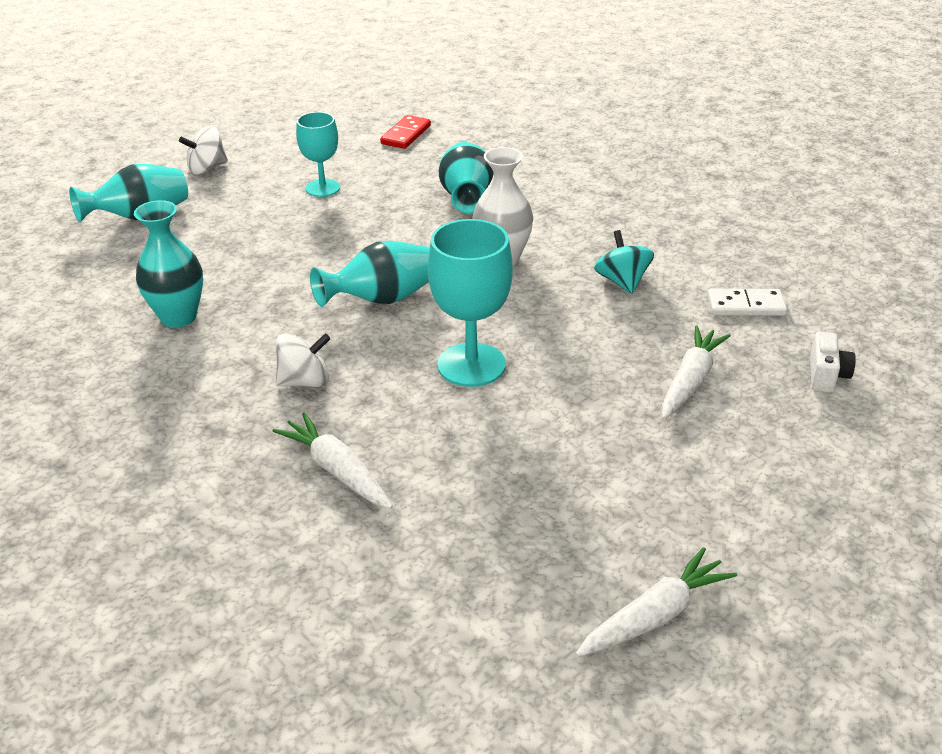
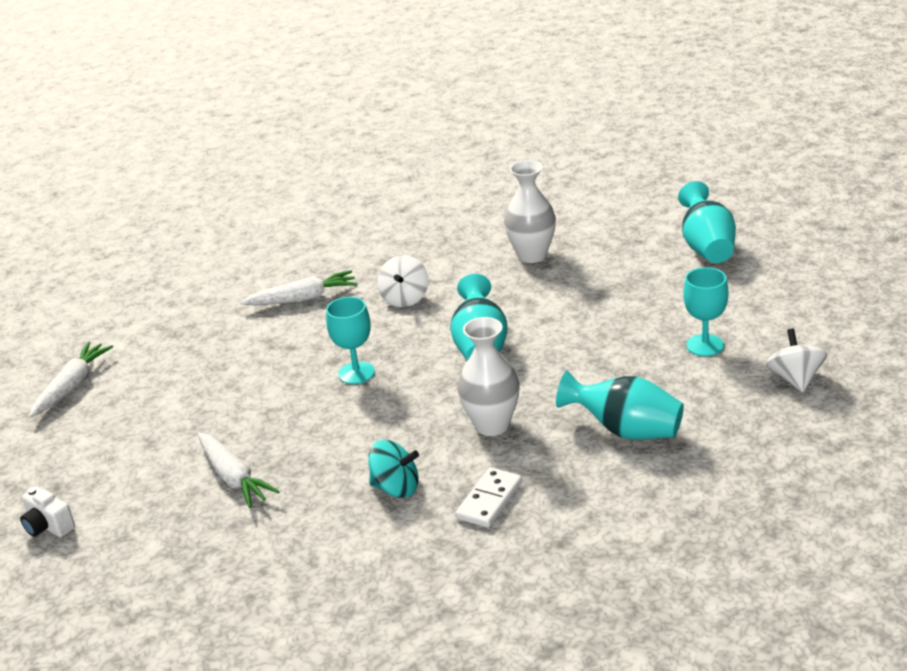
camera: 120 degrees right, 5 degrees down
(178, 317) = (532, 255): turquoise vase -> white vase
(207, 168) = (789, 285): white spinning top -> white spinning top (795, 379)
(406, 135) = (808, 420): red domino -> none
(471, 365) = (356, 373): turquoise goblet -> turquoise goblet, size x0.63
(654, 616) = (72, 386): white carrot -> white carrot turned 150 degrees counterclockwise
(746, 306) = (292, 554): white domino -> white domino (489, 500)
(826, 376) = (163, 560): white camera -> white camera (48, 526)

